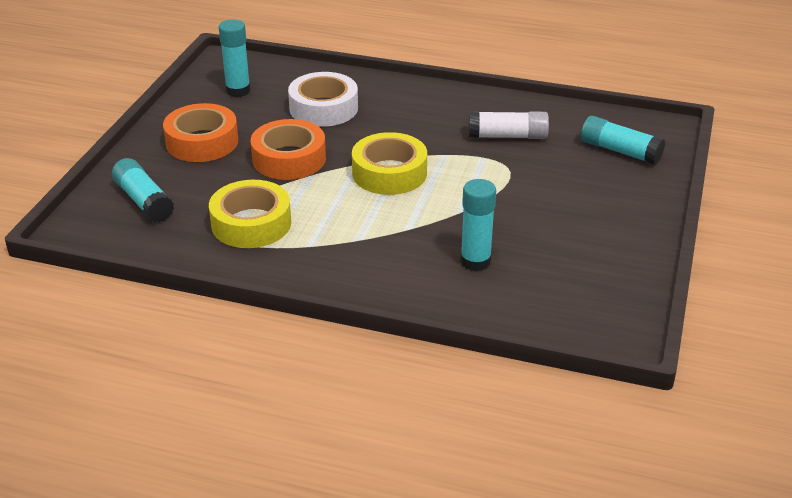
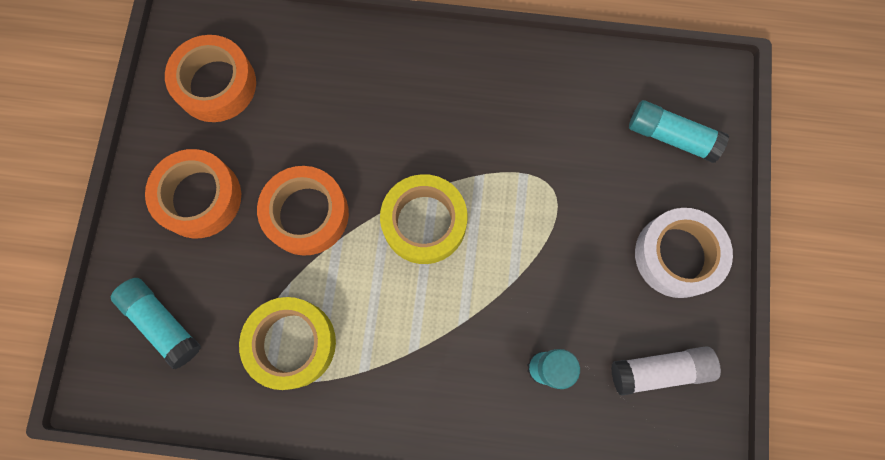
camera: 10 degrees left, 40 degrees up
(238, 91) = (216, 84): turquoise glue stick -> orange tape
(323, 108) = (325, 105): white tape -> white tape (677, 255)
(507, 136) = (544, 128): white glue stick -> white glue stick (659, 370)

